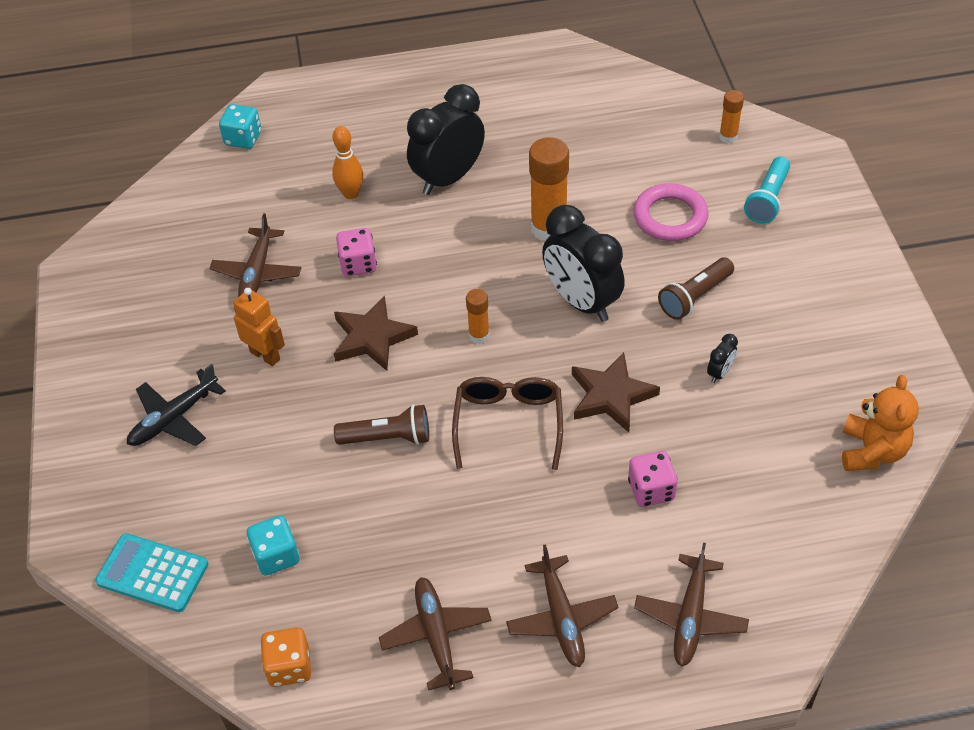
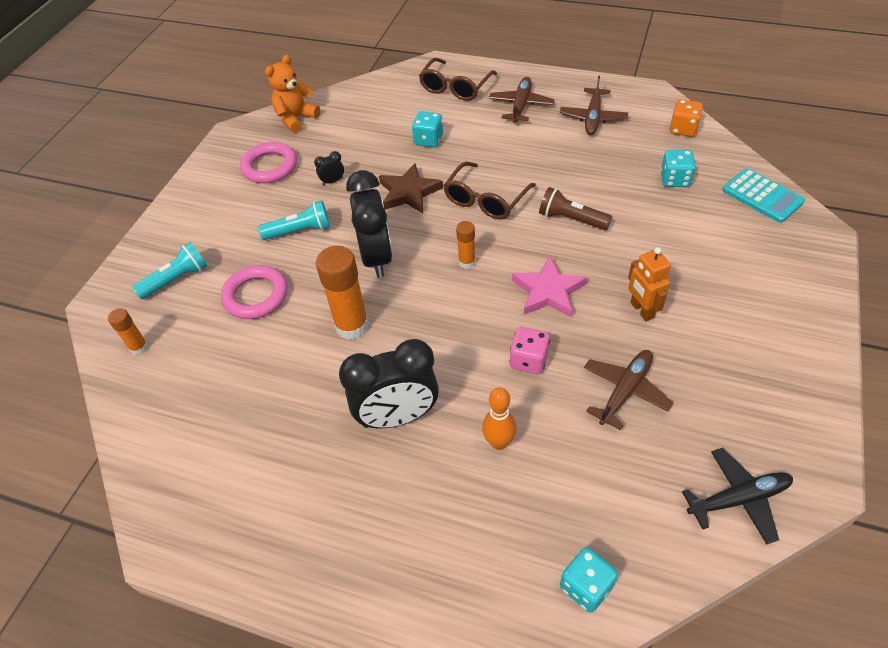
camera: 150 degrees left, 0 degrees up
(174, 418) = (731, 288): black plane -> black plane (738, 499)
(372, 338) = (548, 291): brown star -> pink star
(651, 490) = (428, 140): pink dice -> turquoise dice
(690, 616) = (455, 87): brown plane -> brown glasses
(694, 297) = (300, 231): brown flashlight -> turquoise flashlight
(821, 362) = (270, 166): none -> pink ring

